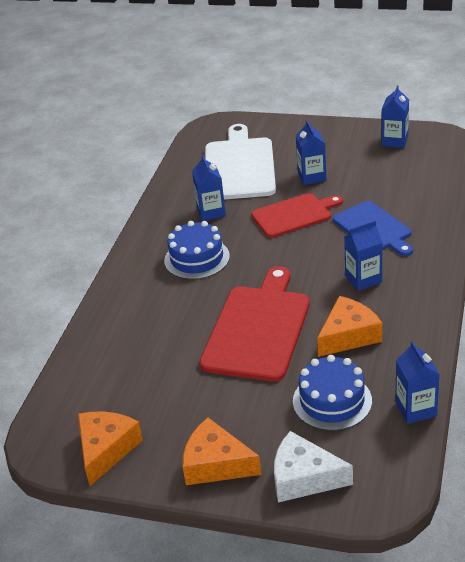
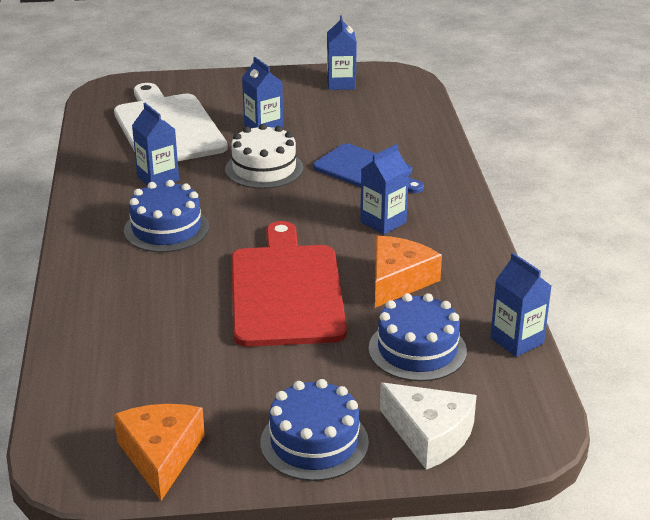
camera: 25 degrees left, 5 degrees down
(216, 464) = (314, 442): orange cheese -> blue cake
(294, 215) = (264, 169): red cutting board -> white cake
(304, 478) = (430, 435): white cheese -> white cheese turned 135 degrees counterclockwise

